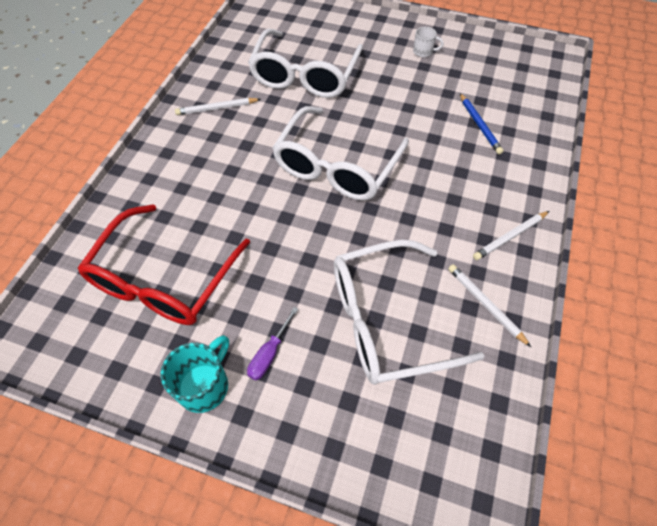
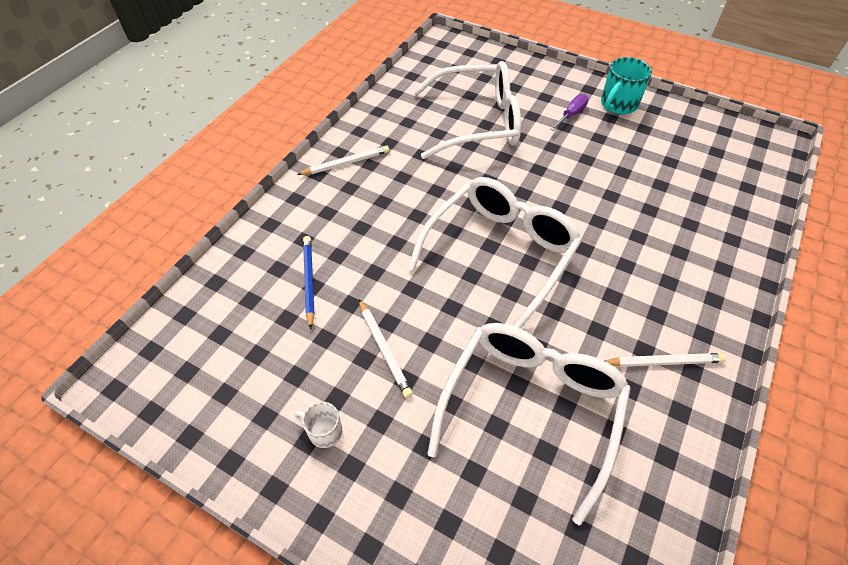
camera: 170 degrees left, 5 degrees down
(164, 279) = (671, 170): red glasses -> none
(485, 304) = (394, 122): white pencil -> white pencil (384, 349)

